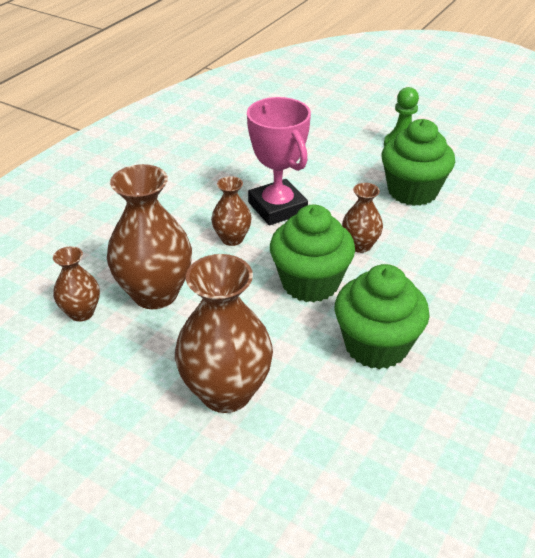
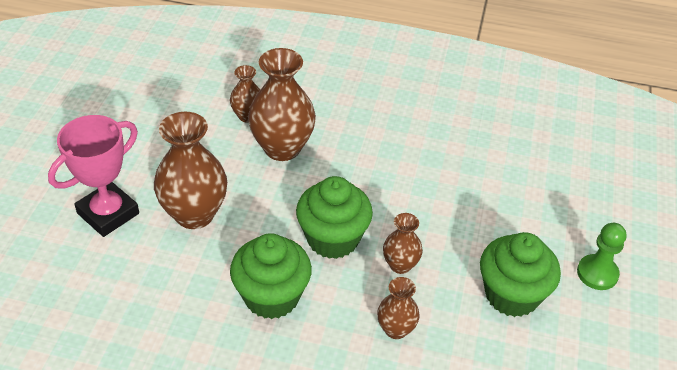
camera: 70 degrees right, 5 degrees up
(232, 239) = (368, 175): brown vase -> brown vase (396, 329)
(277, 208) = (428, 195): pink trophy -> pink trophy (108, 213)

